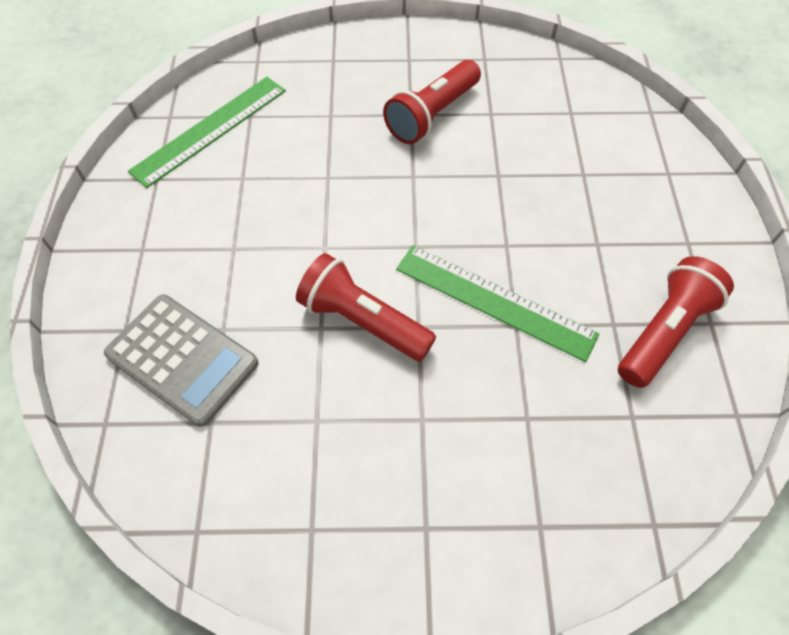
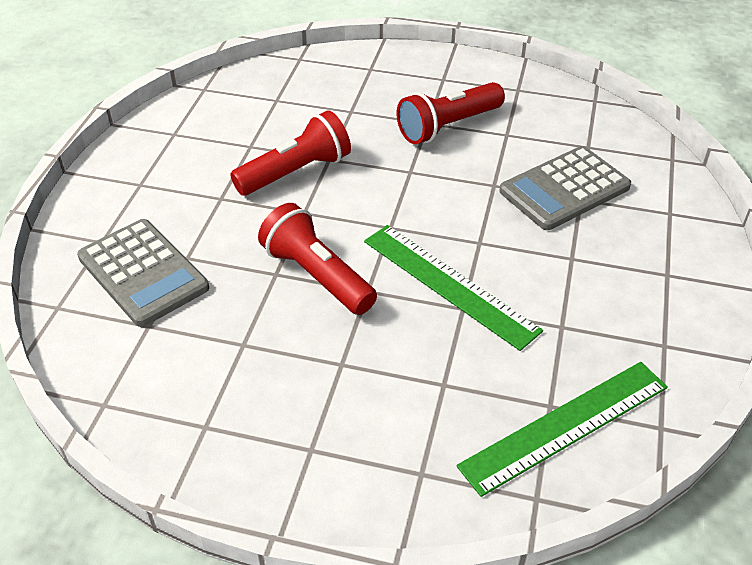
camera: 15 degrees right, 15 degrees down
(210, 130) = (236, 105): green ruler -> green ruler (565, 426)
(565, 166) = (564, 189): none -> grey calculator
(664, 331) = (611, 342): red flashlight -> red flashlight (296, 172)

